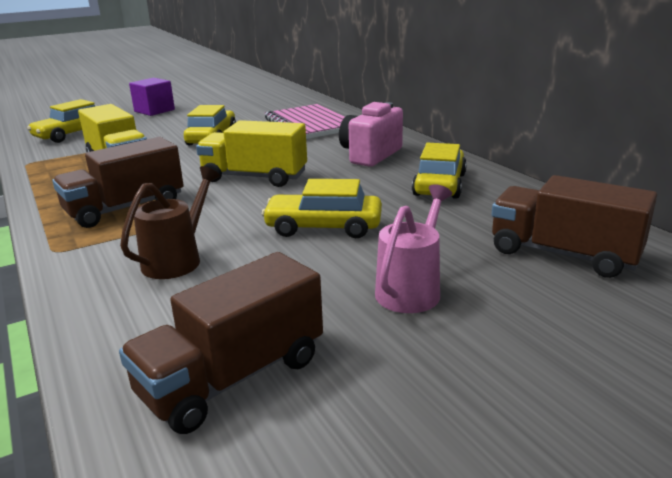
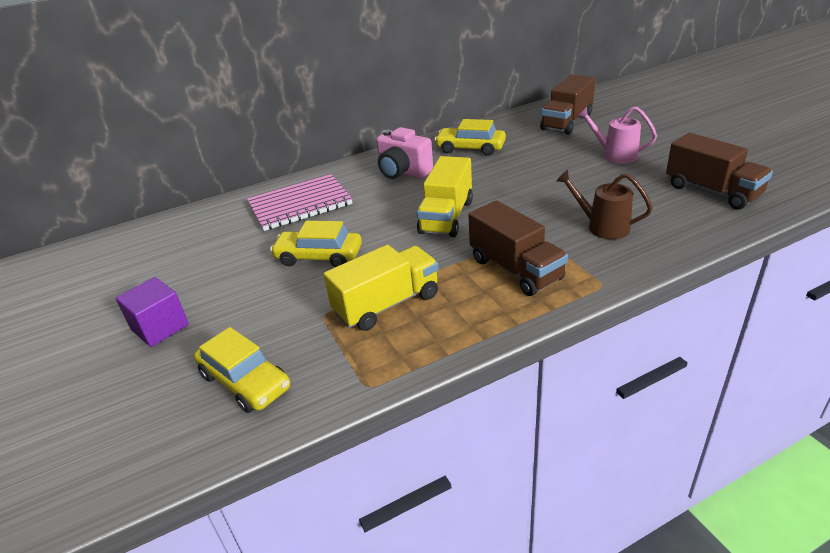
camera: 85 degrees left, 10 degrees up
(323, 227) = (543, 181): yellow car -> none

